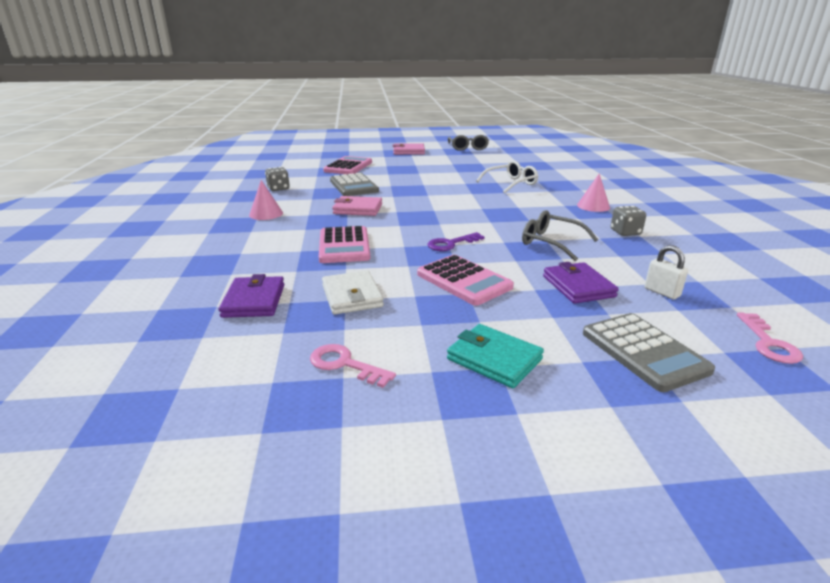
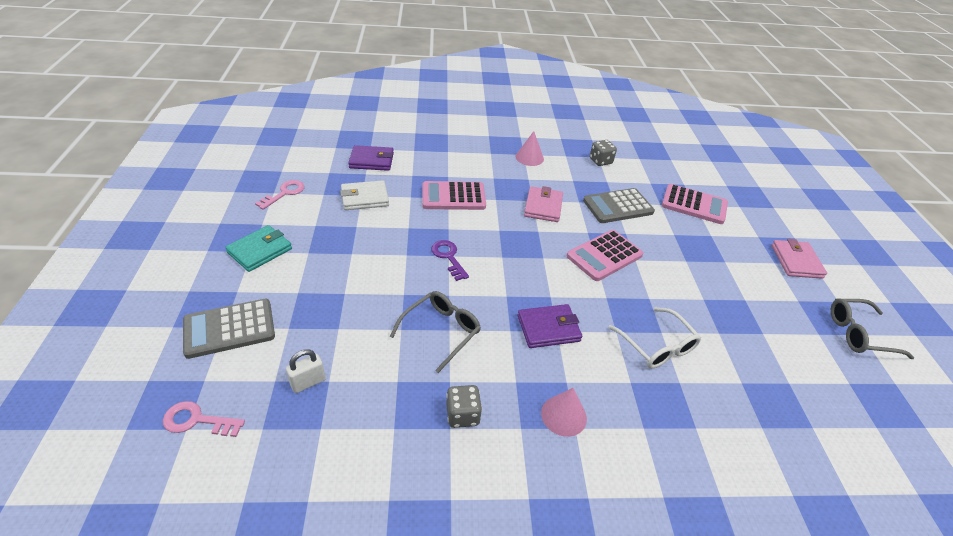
camera: 90 degrees right, 15 degrees up
(463, 281) = (371, 254): pink calculator -> pink calculator (604, 256)
(578, 286) = (339, 323): purple wallet -> purple wallet (548, 328)

